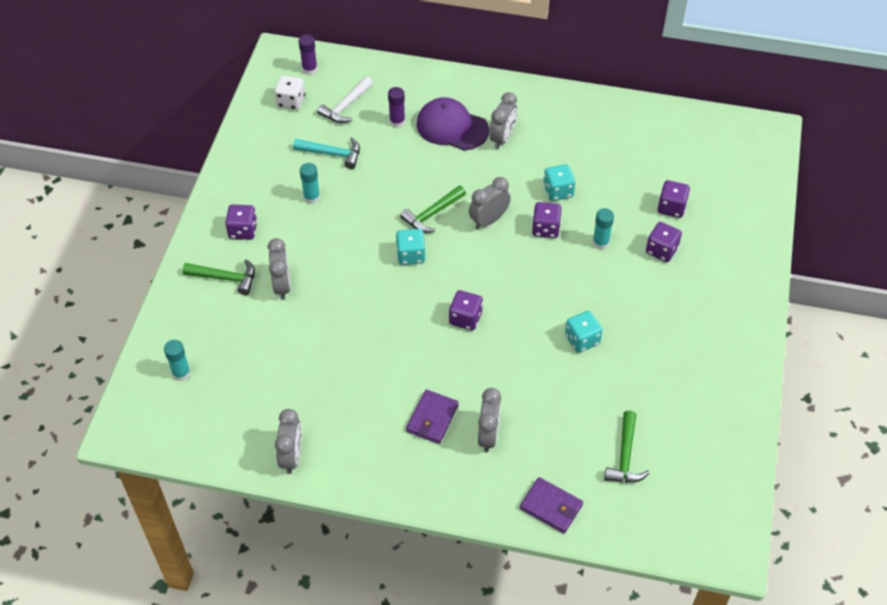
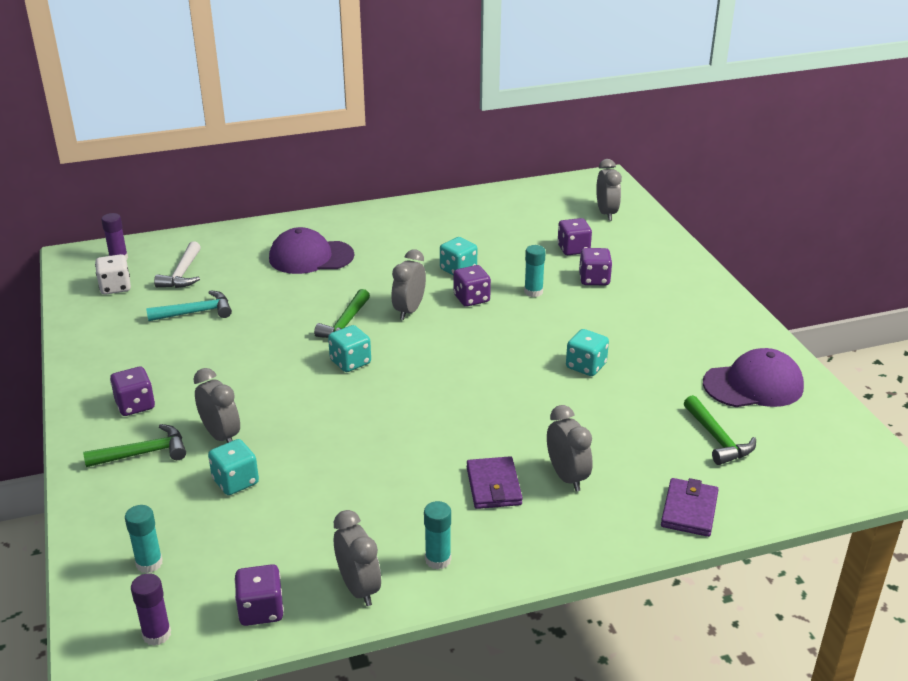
camera: 30 degrees left, 20 degrees down
(268, 331) = (235, 481): none -> turquoise dice
(311, 197) = (199, 352): turquoise glue stick -> turquoise glue stick (438, 560)
(397, 121) = (248, 269): purple glue stick -> purple glue stick (157, 634)
(465, 318) = (454, 391): purple dice -> purple dice (261, 610)
(502, 138) = (369, 250): grey clock -> grey clock (606, 213)
(551, 507) = (689, 510): purple wallet -> purple wallet turned 75 degrees counterclockwise
(698, 420) = (753, 385): none -> purple cap

